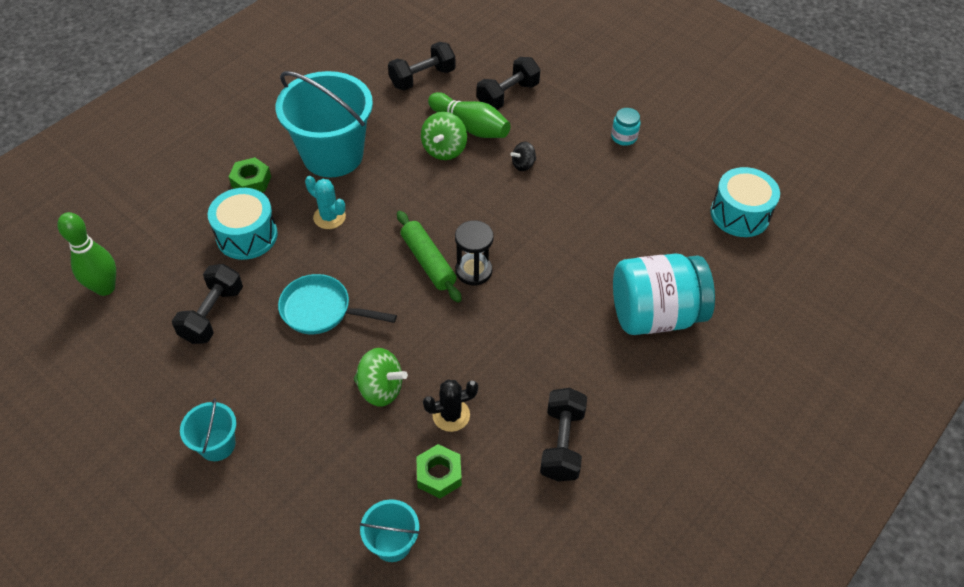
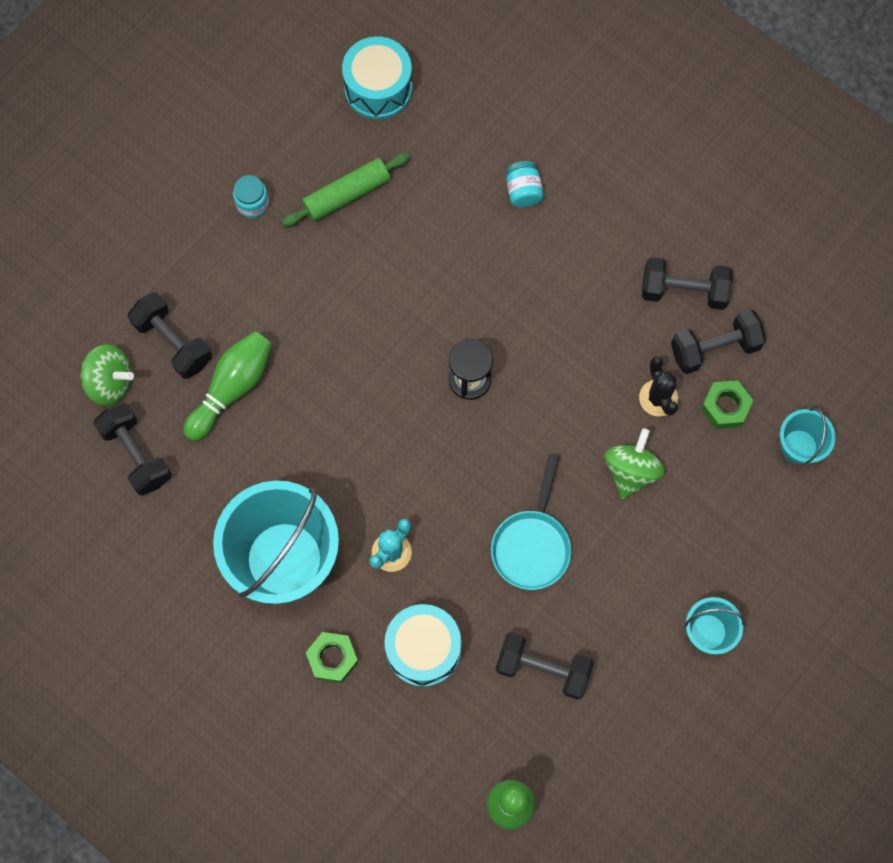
camera: 90 degrees left, 20 degrees up
(428, 262) = (458, 431): green rolling pin -> green rolling pin (347, 195)
(444, 150) = (275, 420): green spinning top -> green spinning top (110, 382)
(501, 468) = (714, 348): none -> black dumbbell
(523, 165) = (301, 324): black spinning top -> none
(655, 314) = (523, 191): turquoise jar -> turquoise jar, size x0.42

